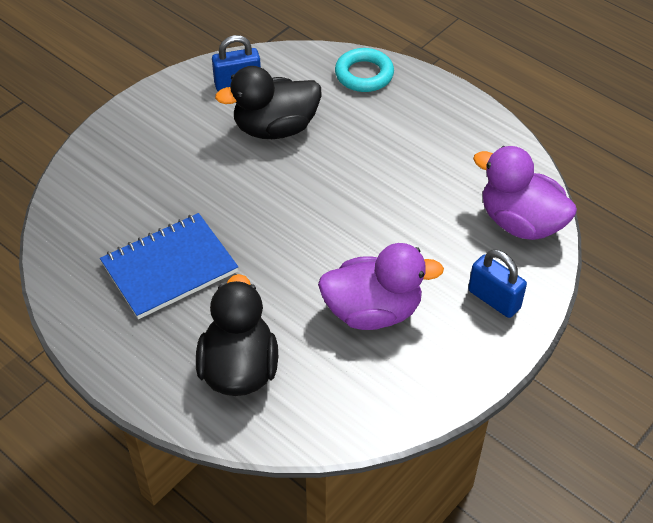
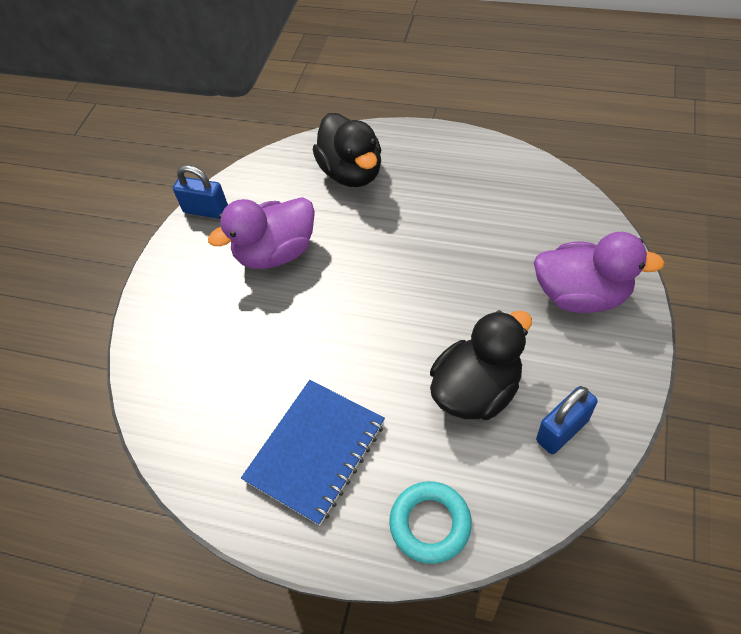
camera: 160 degrees right, 5 degrees up
(169, 268) = (459, 213): blue notebook -> blue notebook (315, 451)
(494, 299) = (178, 307): blue padlock -> blue padlock (206, 210)
(520, 222) = (174, 395): purple duck -> purple duck (581, 295)

